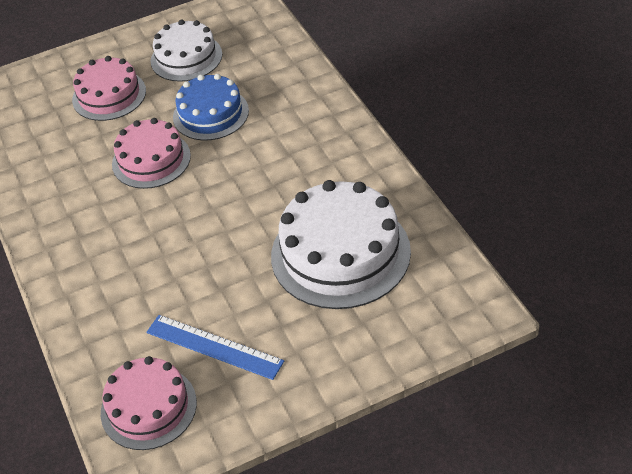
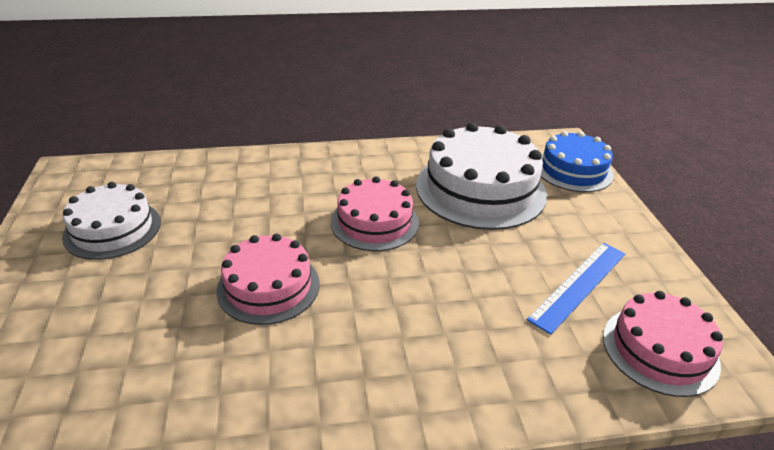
camera: 80 degrees left, 10 degrees down
(109, 95) = (109, 306): pink cake -> pink cake (374, 222)
(211, 114) = (230, 228): blue cake -> blue cake (573, 170)

